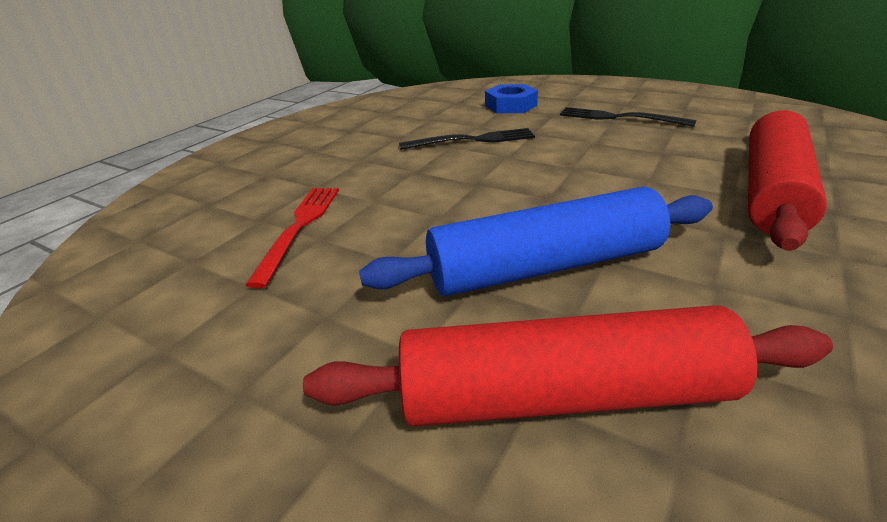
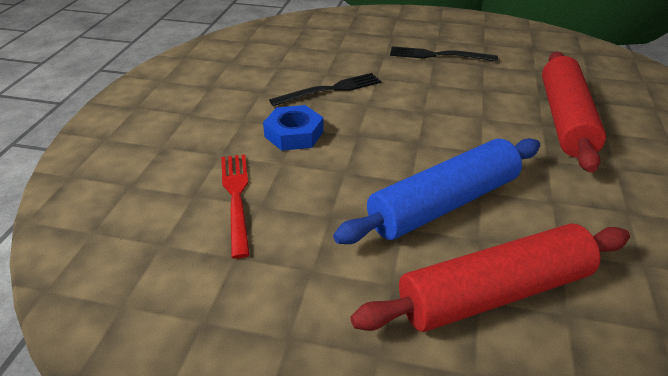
camera: 20 degrees left, 5 degrees up
(510, 106) = (343, 46): blue nut -> blue nut (294, 134)

